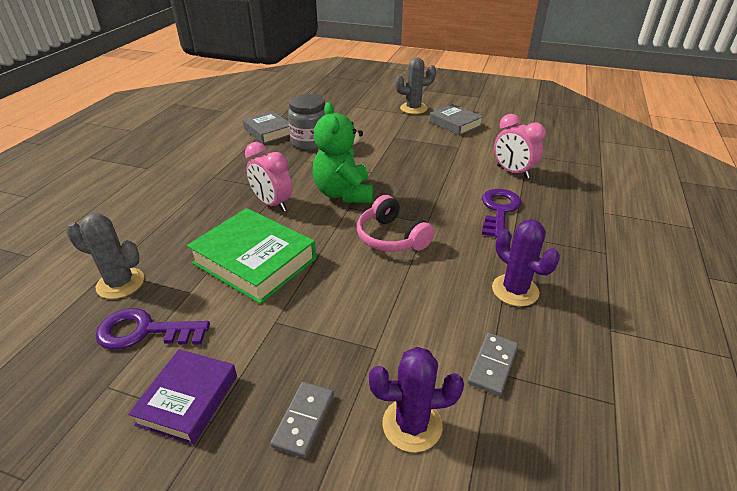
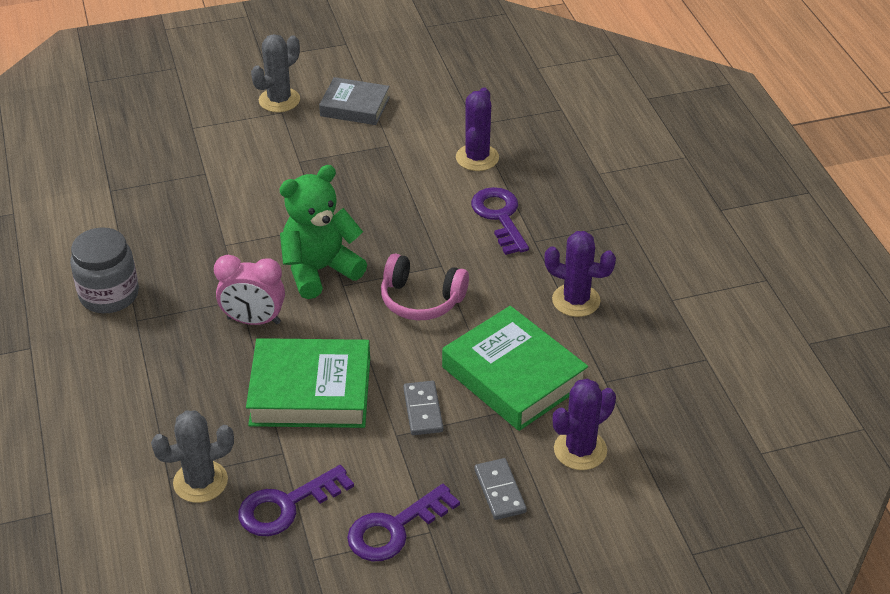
camera: 35 degrees left, 5 degrees up
(188, 399) = (394, 529): purple book -> purple key
(268, 131) = (124, 221): grey book -> none
(310, 142) = (200, 214): grey jar -> grey jar (109, 295)
(344, 193) = (320, 270): green teddy bear -> green teddy bear turned 105 degrees clockwise
(410, 324) = (513, 376): none -> green book
(492, 365) = (604, 376): grey domino -> grey domino (423, 410)
(512, 172) = (477, 158): pink clock -> purple cactus

